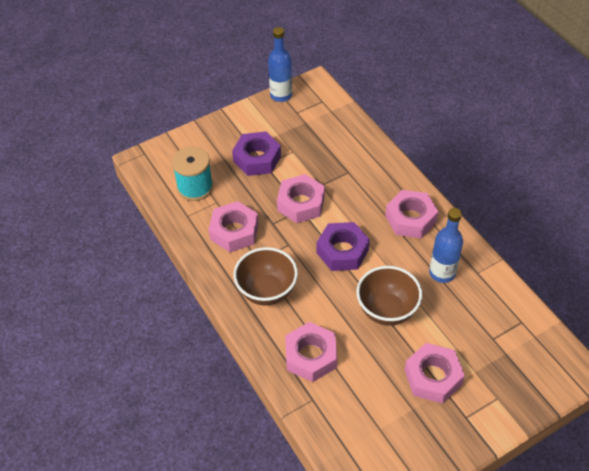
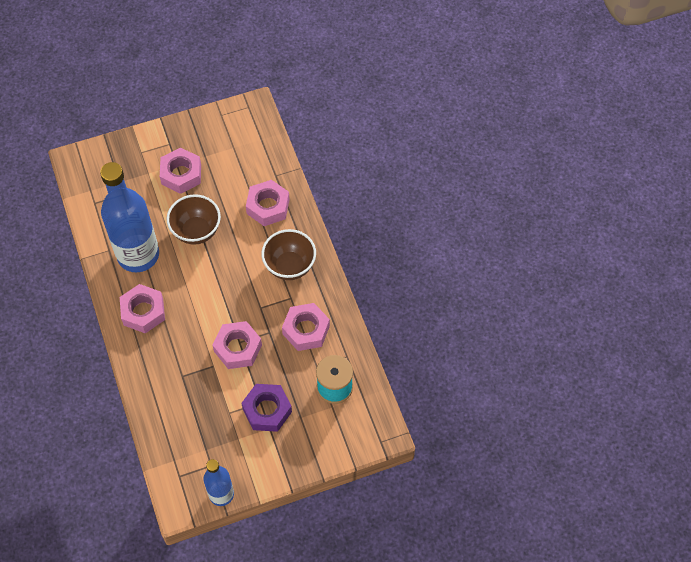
camera: 170 degrees left, 10 degrees up
(342, 251) = (215, 291): purple nut -> none
(442, 273) = (138, 255): blue bottle -> blue bottle, size x1.87

